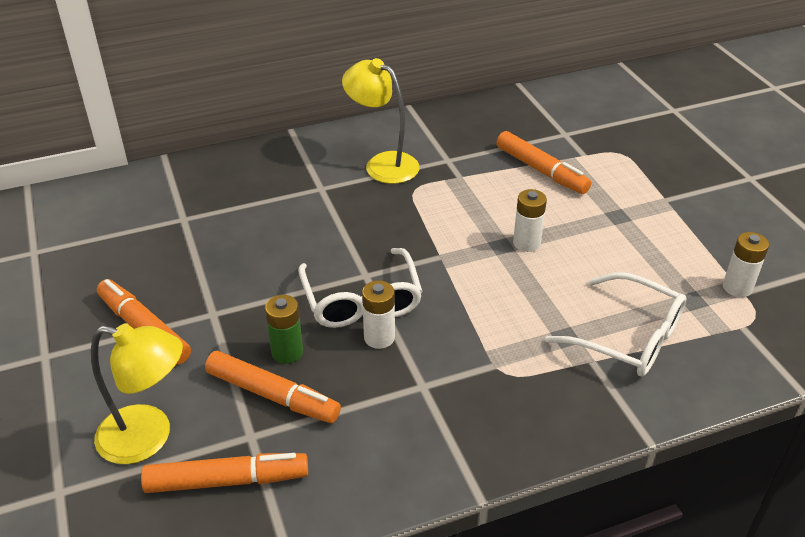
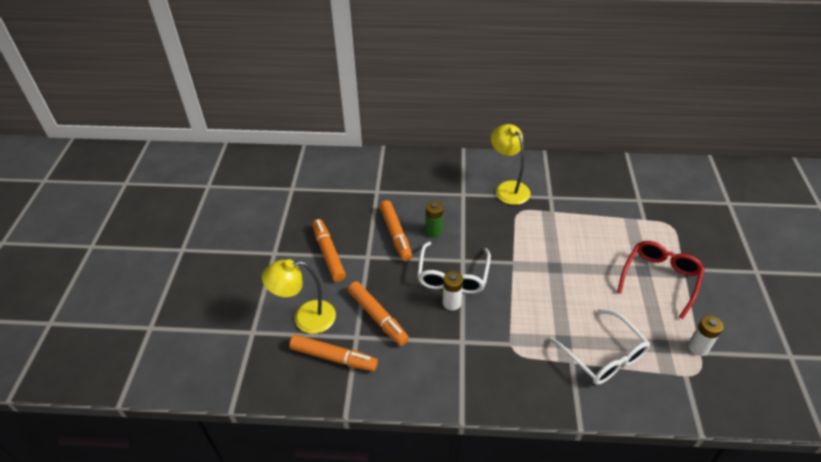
camera: 25 degrees right, 5 degrees up
(149, 437) = (305, 318): yellow lamp -> yellow lamp turned 135 degrees clockwise
(287, 352) = (397, 294): green battery -> green battery (434, 231)
(526, 243) = (571, 270): white battery -> none
(541, 170) = (608, 222): orange marker -> orange marker (395, 234)
(644, 220) = (660, 279): none -> red glasses

